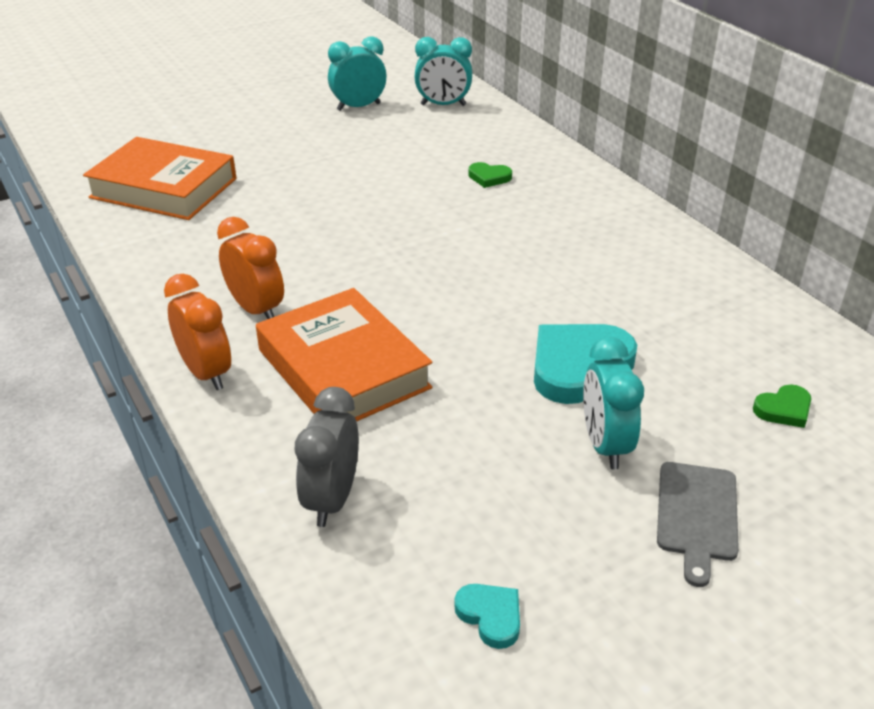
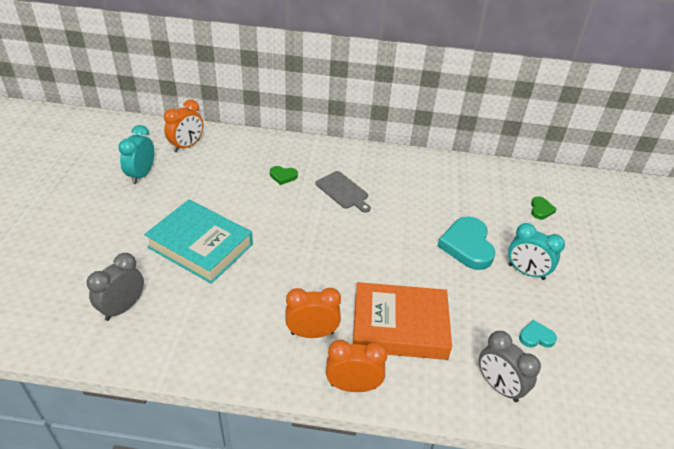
camera: 55 degrees left, 5 degrees up
(164, 188) = (123, 307): orange book -> grey clock
(301, 185) = (200, 246): none -> turquoise book
(443, 105) = (187, 146): turquoise clock -> orange clock
(489, 177) = (283, 176): green heart -> green heart turned 45 degrees clockwise
(490, 616) = (606, 372): turquoise heart -> turquoise heart (536, 337)
(697, 515) = (585, 274): grey cutting board -> grey cutting board (343, 191)

